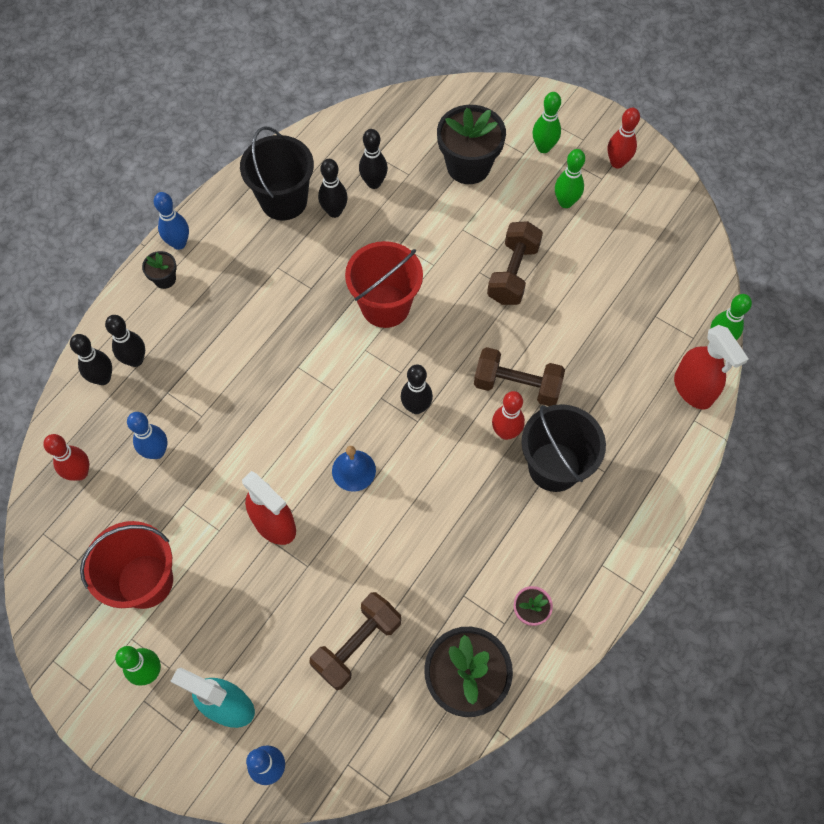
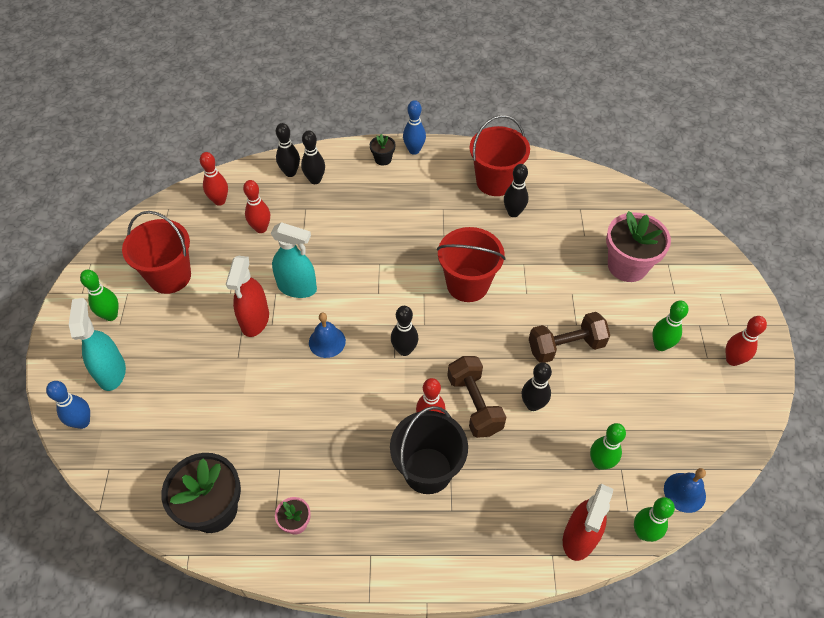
camera: 55 degrees right, 10 degrees down
(157, 451) = (261, 228): blue bowling pin -> red bowling pin
(266, 460) = (297, 287): none -> turquoise spray bottle
(284, 201) = (495, 181): black bucket -> red bucket
(357, 644) = (199, 422): brown dumbbell -> none
(374, 183) = (557, 220): black bowling pin -> black bowling pin (532, 404)
(468, 166) = (627, 266): black flower pot -> pink flower pot
(543, 147) = (693, 303): green bowling pin -> green bowling pin (600, 462)
(705, 286) = (684, 492): none -> blue bell

